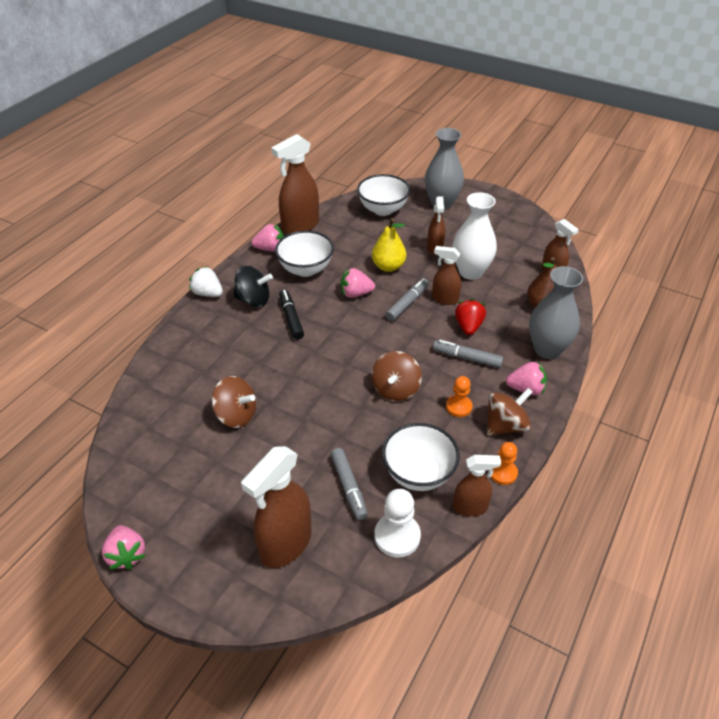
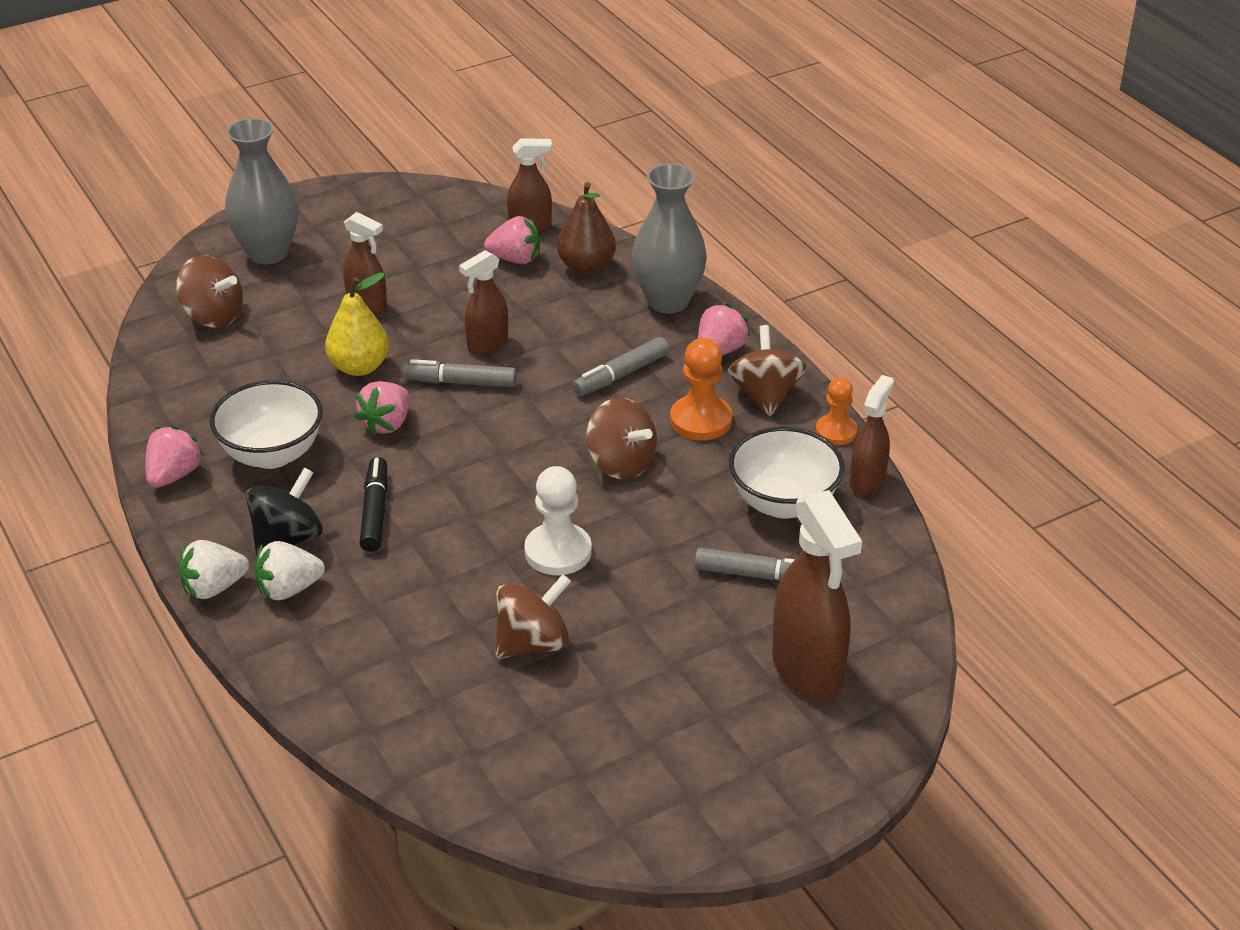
camera: 60 degrees left, 5 degrees down
(127, 555) = (710, 845): pink strawberry -> pink strawberry (515, 259)
(221, 316) = (289, 589): none -> white strawberry
(291, 318) = (375, 512): black marker -> black marker turned 75 degrees clockwise
(300, 226) = (151, 420): brown spray bottle -> none
(383, 209) = (213, 316): white bowl -> brown spinning top
(397, 536) = (866, 562): white pawn -> white pawn (558, 552)
(407, 303) = (460, 382): grey marker -> grey marker turned 60 degrees counterclockwise
(458, 407) = (701, 420): orange pawn -> orange pawn, size x1.51
(468, 326) = (563, 347): red strawberry -> none
(471, 272) = (455, 295): white vase -> none

